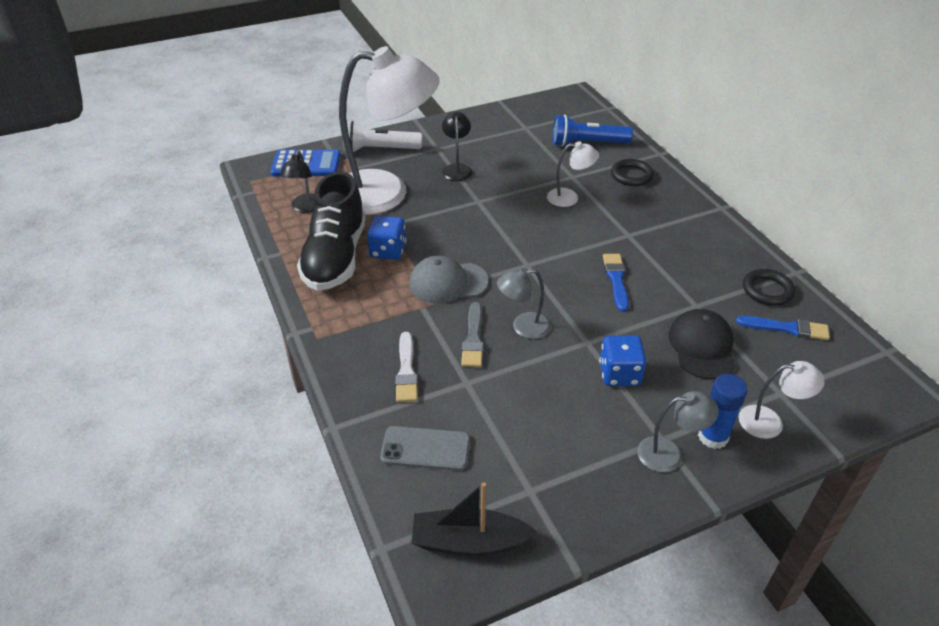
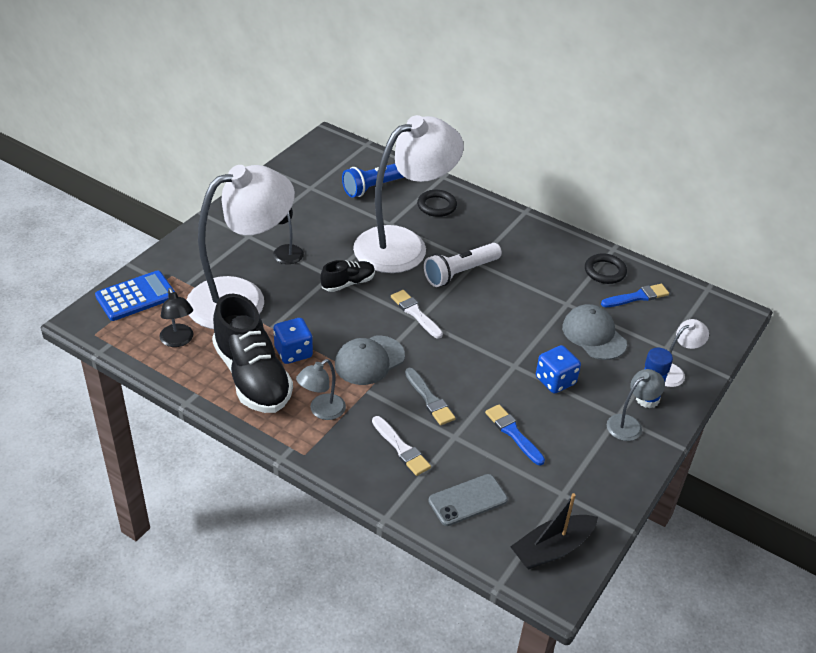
camera: 35 degrees left, 0 degrees up
(379, 150) = (194, 256): white flashlight -> white flashlight (460, 273)
(488, 212) = (348, 283): none -> black shoe
(523, 327) = (459, 373): grey lamp -> grey lamp (322, 411)
(528, 258) = (415, 313): none -> white brush
(569, 197) = (403, 245): white lamp -> white lamp, size x2.41
(616, 279) = (495, 305): blue brush -> blue brush (513, 433)
(702, 347) = (594, 335): black cap -> grey cap

